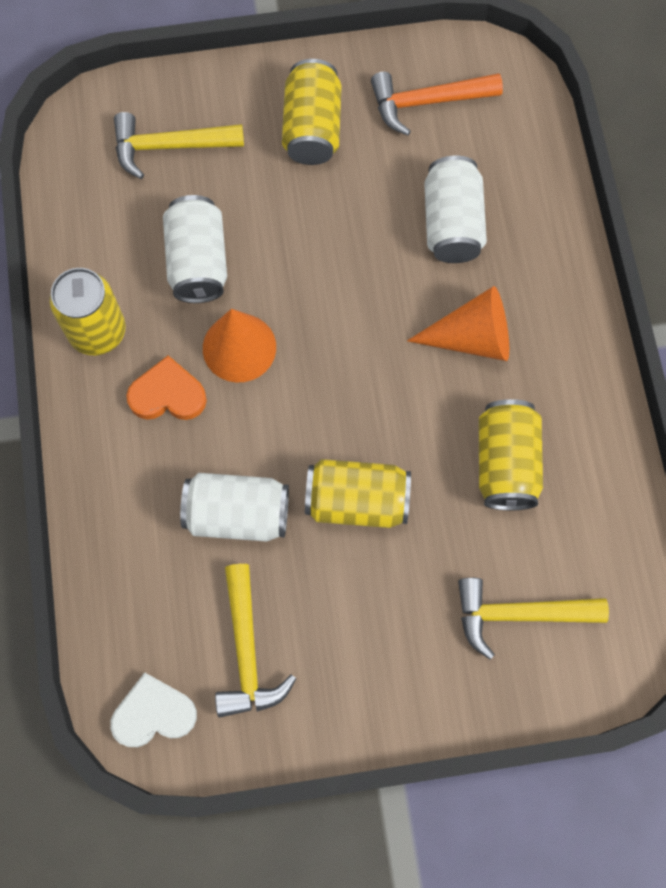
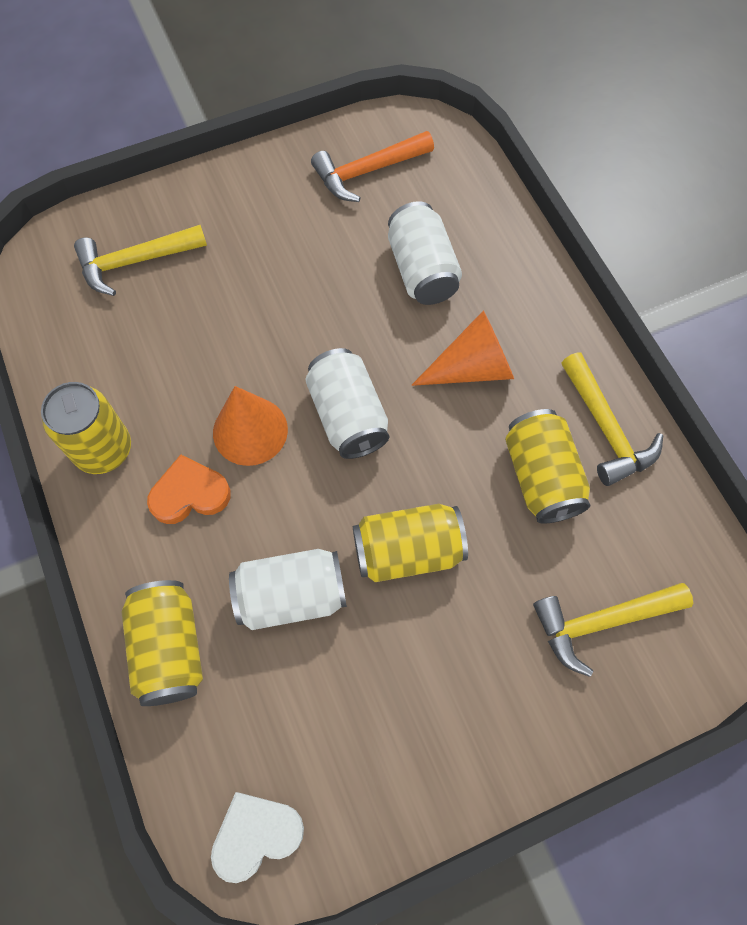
camera: 15 degrees left, 5 degrees down
(198, 262) = (189, 360): white can -> white can (348, 416)
(247, 652) = (339, 738): yellow hammer -> yellow hammer (606, 429)
(312, 128) = (267, 216): yellow can -> yellow can (169, 648)

